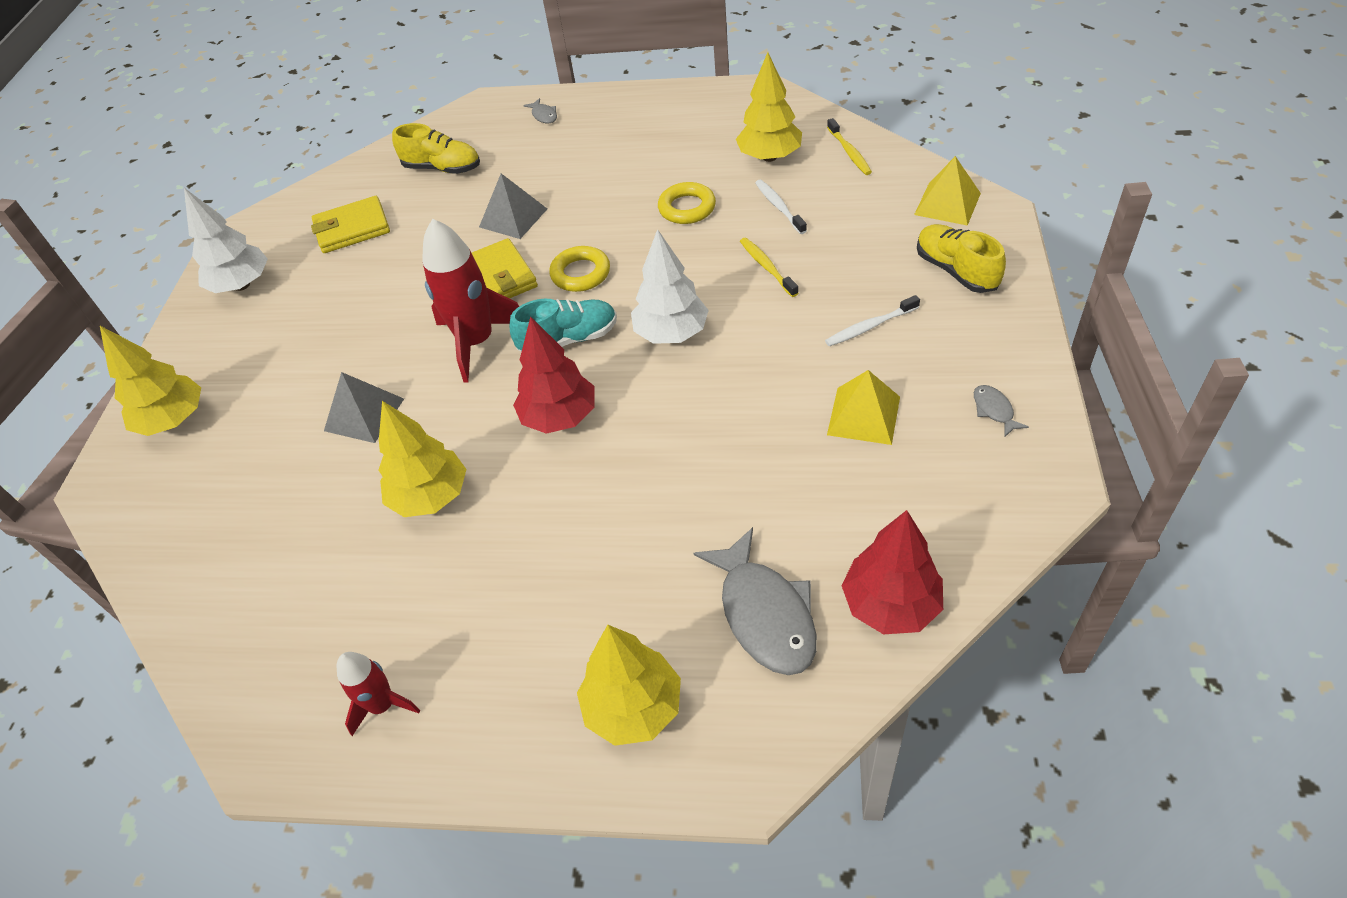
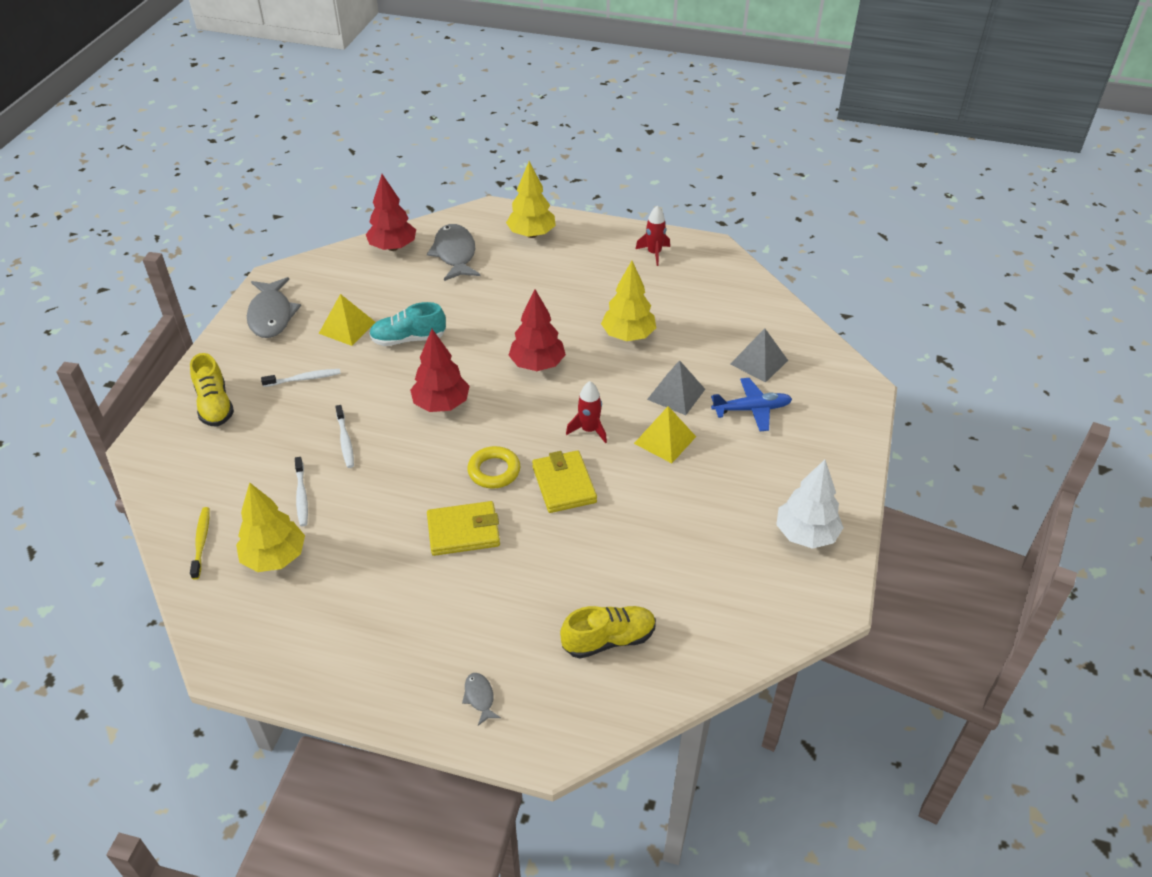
camera: 175 degrees left, 5 degrees down
(174, 420) = (825, 420): yellow tree -> none
(266, 414) = (752, 409): none -> blue plane
(352, 229) = (704, 577): yellow wallet -> yellow wallet (463, 531)
(442, 168) = (608, 640): yellow shoe -> yellow shoe turned 135 degrees clockwise
(477, 342) = (589, 430): red rocket -> red rocket, size x0.56
(513, 217) = (541, 548): grey pyramid -> grey pyramid (759, 362)
(568, 340) = (518, 416): turquoise shoe -> turquoise shoe (408, 339)
(671, 333) = (441, 404): white tree -> red tree
(687, 208) = (379, 516): yellow ring -> none
(767, 267) = (345, 441): yellow toothbrush -> white toothbrush
(947, 204) = (170, 463): yellow pyramid -> yellow pyramid (665, 440)
(994, 410) = (271, 315): grey fish -> grey fish, size x2.23

